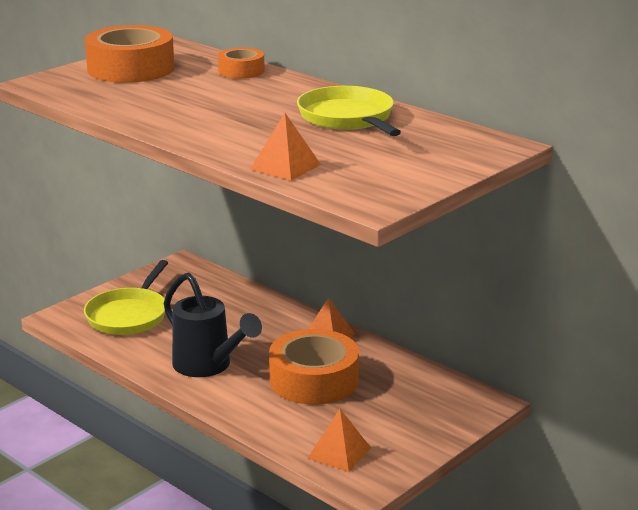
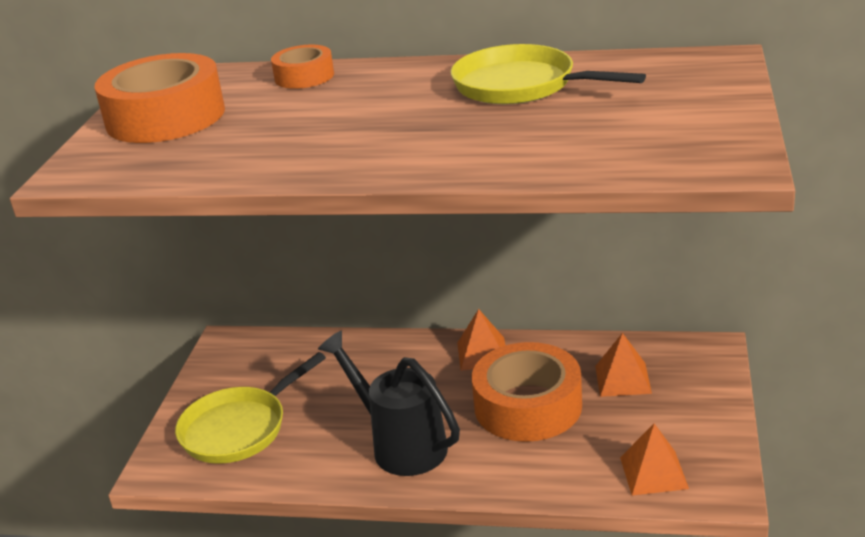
camera: 30 degrees left, 5 degrees up
(129, 315) = (239, 428): yellow pan -> yellow pan turned 60 degrees clockwise
(208, 366) = (401, 445): black watering can -> black watering can turned 150 degrees counterclockwise
(285, 166) = (564, 160): orange pyramid -> orange pyramid (622, 379)

